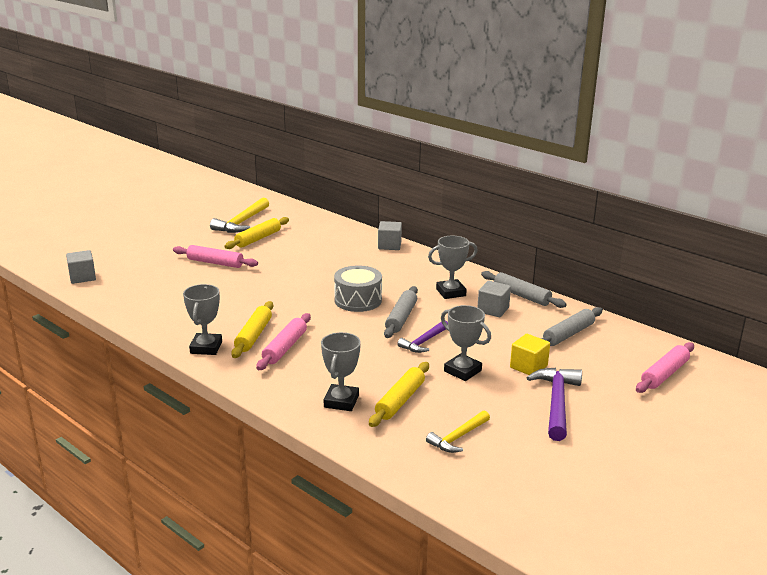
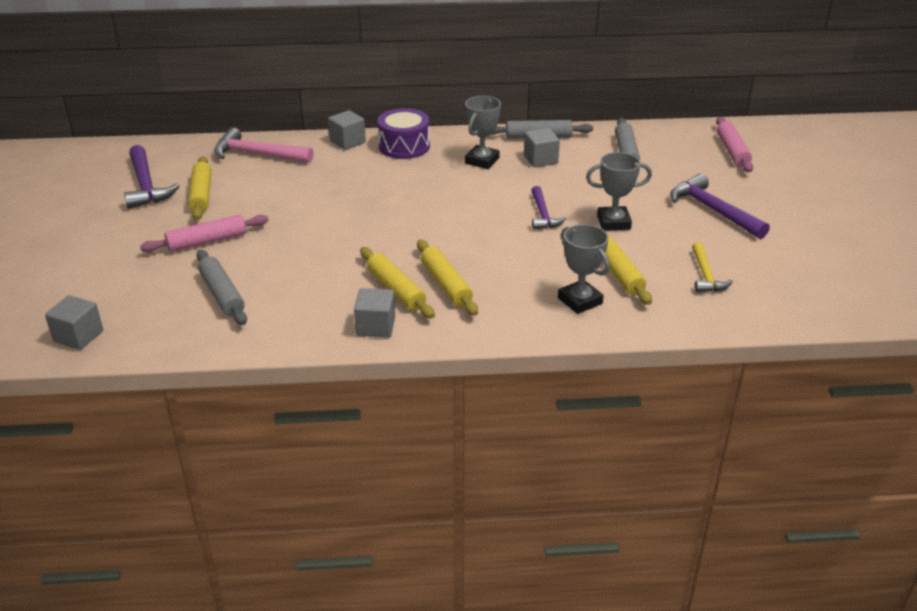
camera: 45 degrees left, 10 degrees up
(206, 347) = (375, 326): grey trophy -> grey cube
(241, 223) = (146, 186): yellow hammer -> purple hammer
(285, 348) = (446, 284): pink rolling pin -> yellow rolling pin
(326, 231) = (257, 154): none -> pink hammer
(358, 300) = (421, 207): grey drum -> none
(401, 318) = (487, 204): grey rolling pin -> grey rolling pin (222, 294)
(418, 262) = (404, 146): none -> purple drum
(528, 367) = (648, 193): yellow cube -> none

